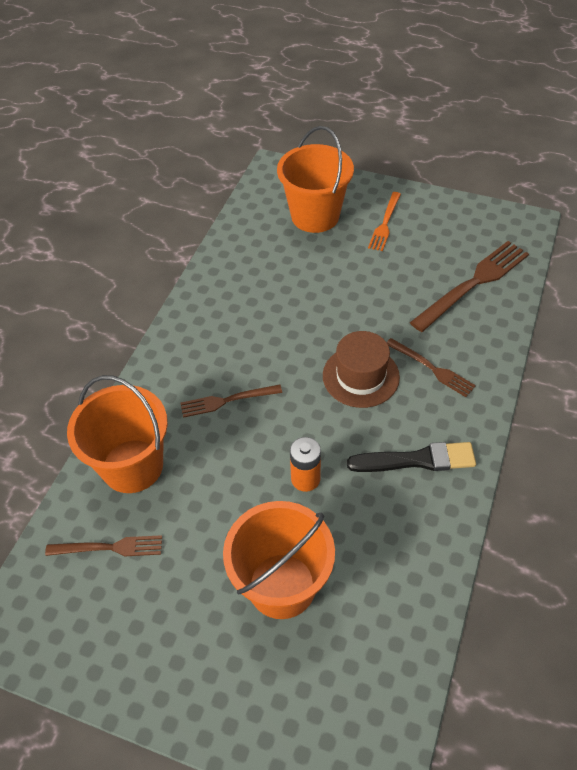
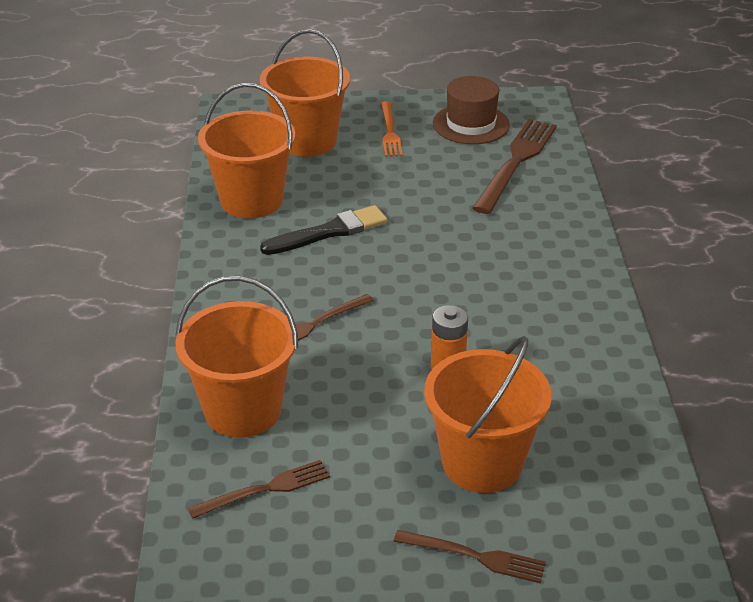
camera: 25 degrees left, 15 degrees down
(242, 264) = (251, 200): none -> orange bucket
(360, 376) = (449, 266): brown hat -> brown hat (471, 124)
(417, 460) = (553, 320): black brush -> black brush (329, 232)
(432, 368) = (520, 242): brown fork -> brown fork (475, 556)

